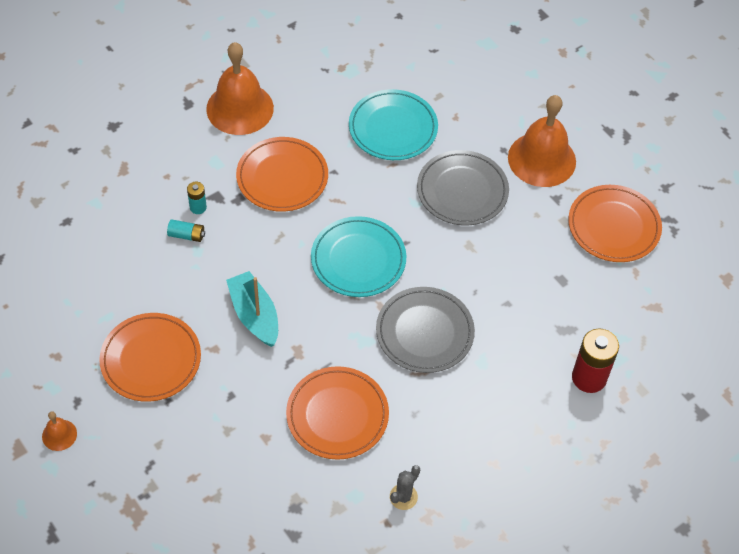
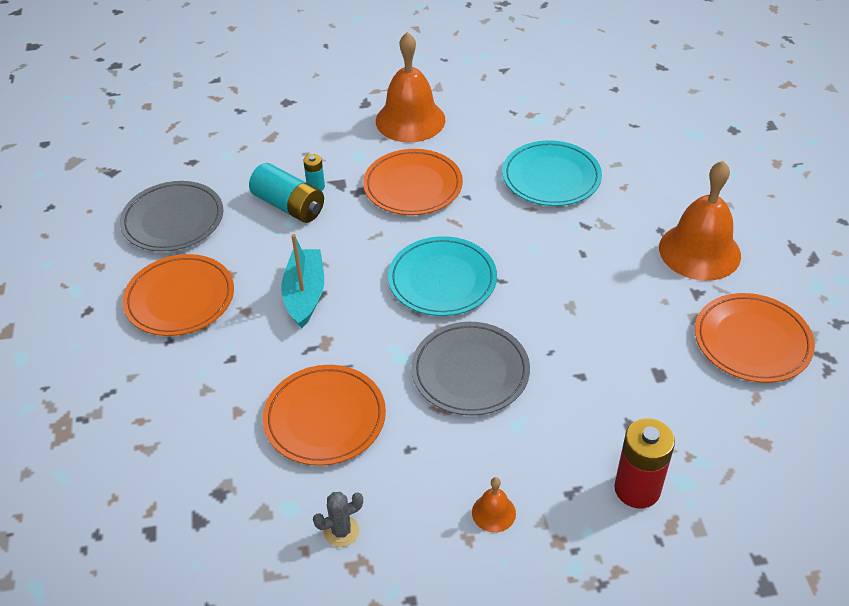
camera: 30 degrees right, 10 degrees down
(59, 435) = (50, 333): orange bell -> orange bell (493, 512)
(186, 235) = (289, 206): turquoise battery -> turquoise battery, size x1.95
(462, 191) = (592, 253): grey plate -> grey plate (173, 220)

